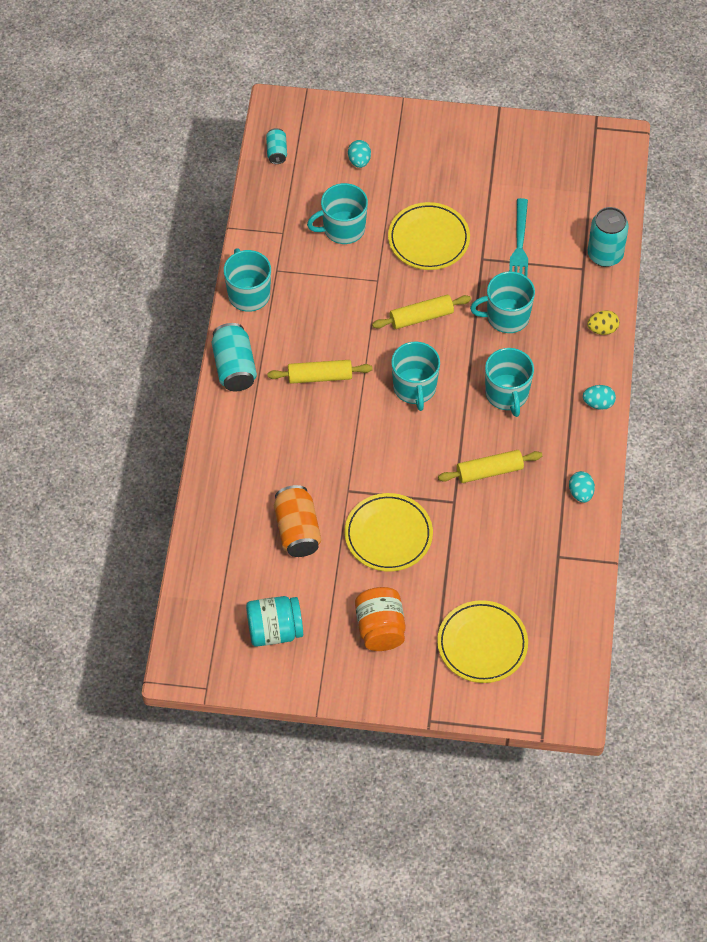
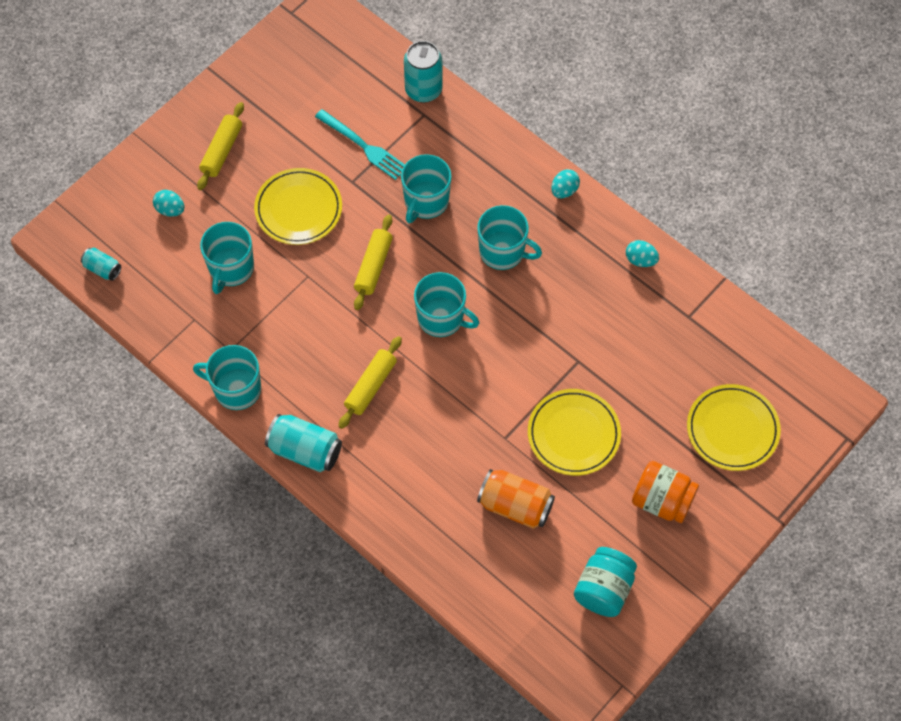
camera: 55 degrees left, 5 degrees up
(489, 471) = (568, 314): yellow rolling pin -> yellow rolling pin (222, 151)
(602, 329) = (495, 140): yellow egg -> none

